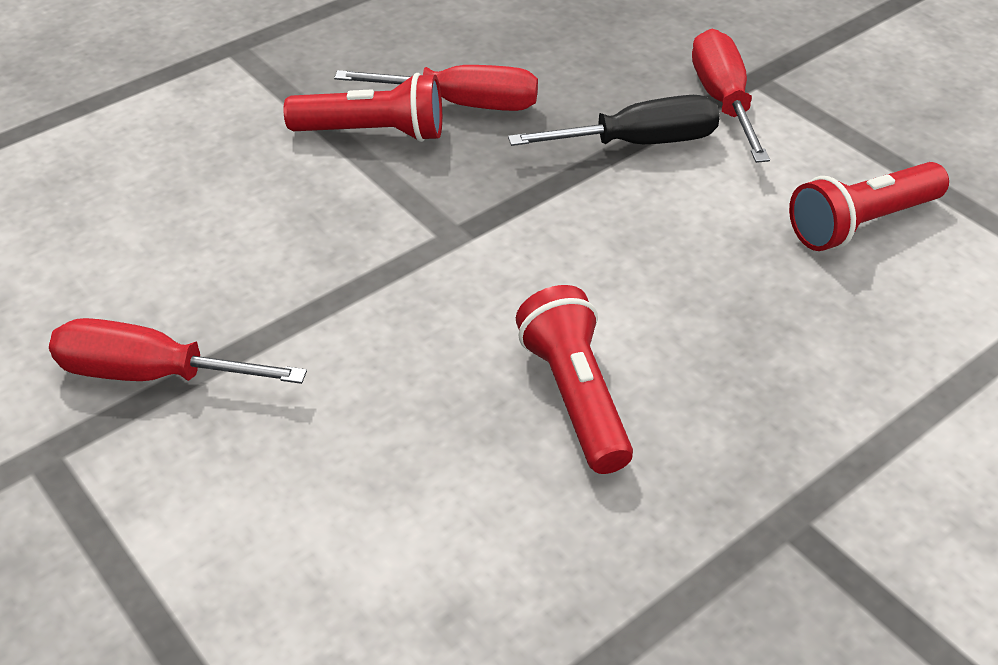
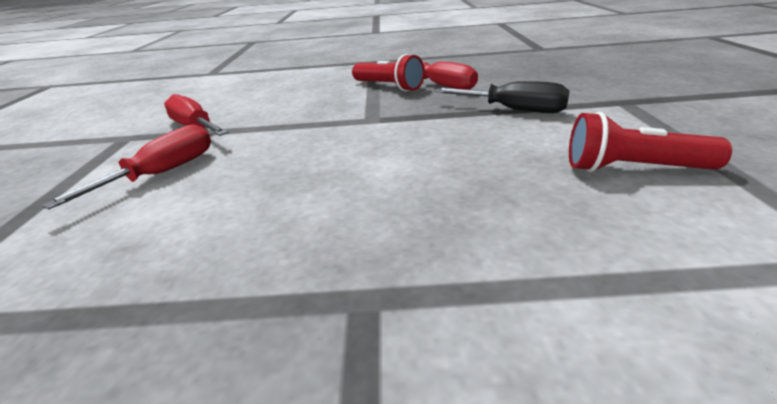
camera: 40 degrees right, 15 degrees down
(574, 397) = (333, 186): red flashlight -> none
(723, 100) = (589, 105): red screwdriver -> red screwdriver (162, 173)

